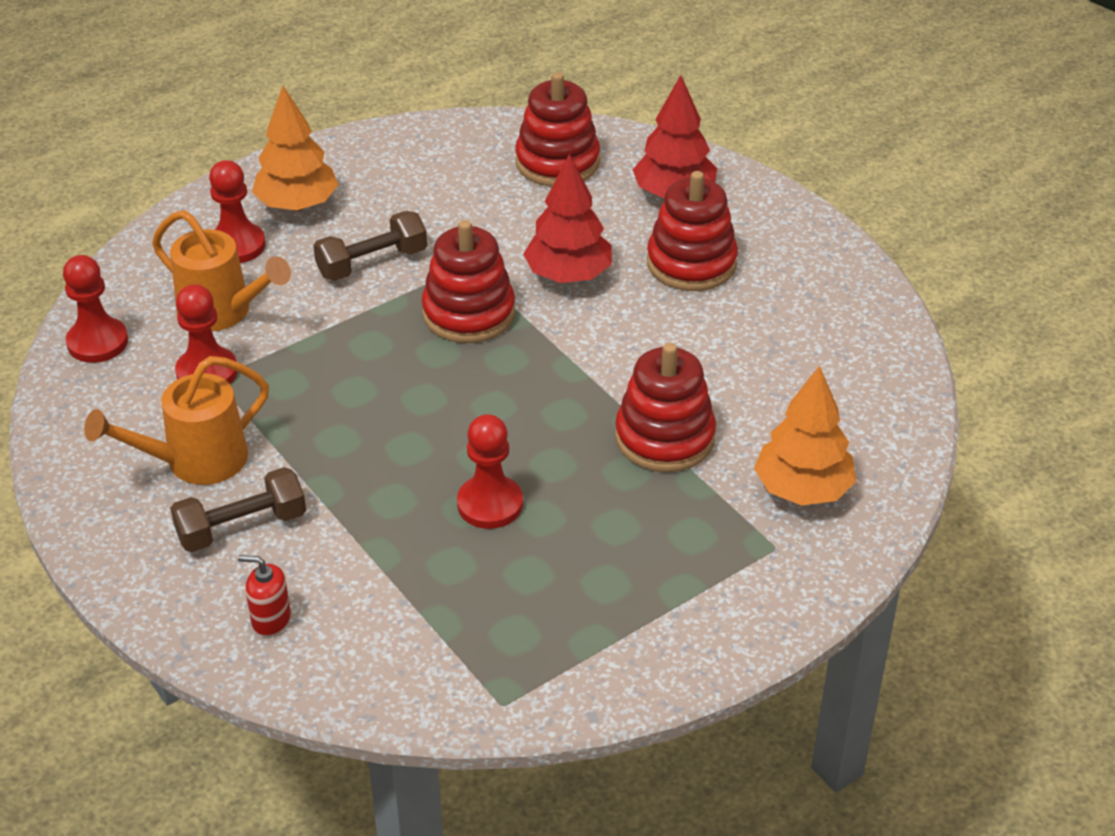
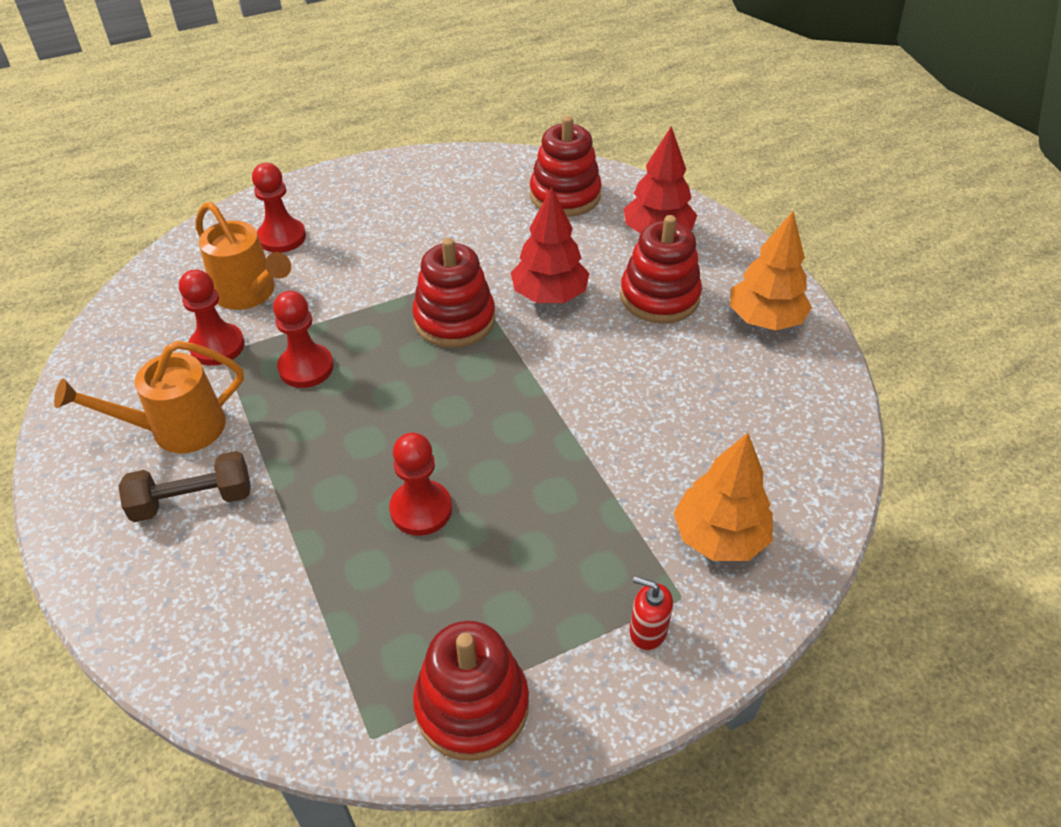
camera: 10 degrees right, 5 degrees up
(97, 342) = (139, 308): red pawn -> red pawn (306, 368)
(271, 619) = (184, 602): red soap dispenser -> red soap dispenser (647, 631)
(297, 205) = (342, 208): orange tree -> orange tree (765, 320)
(372, 263) = (386, 265): brown dumbbell -> none
(664, 437) = (599, 463): red stacking toy -> red stacking toy (472, 705)

